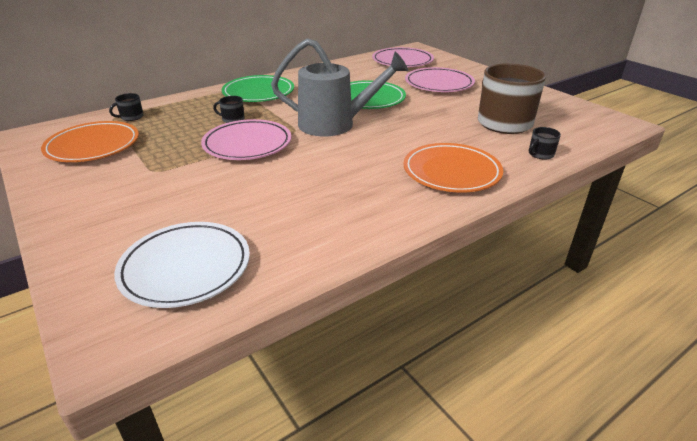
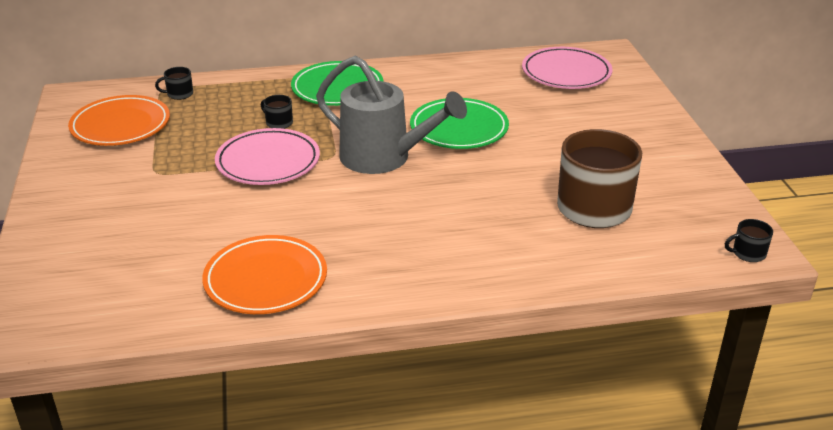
camera: 25 degrees right, 0 degrees up
(186, 267) = (114, 286): white plate -> none
(439, 84) = (575, 124): pink plate -> none
(451, 172) = (453, 258): orange plate -> orange plate (266, 280)
(540, 154) = (587, 265): black mug -> black mug (748, 253)

